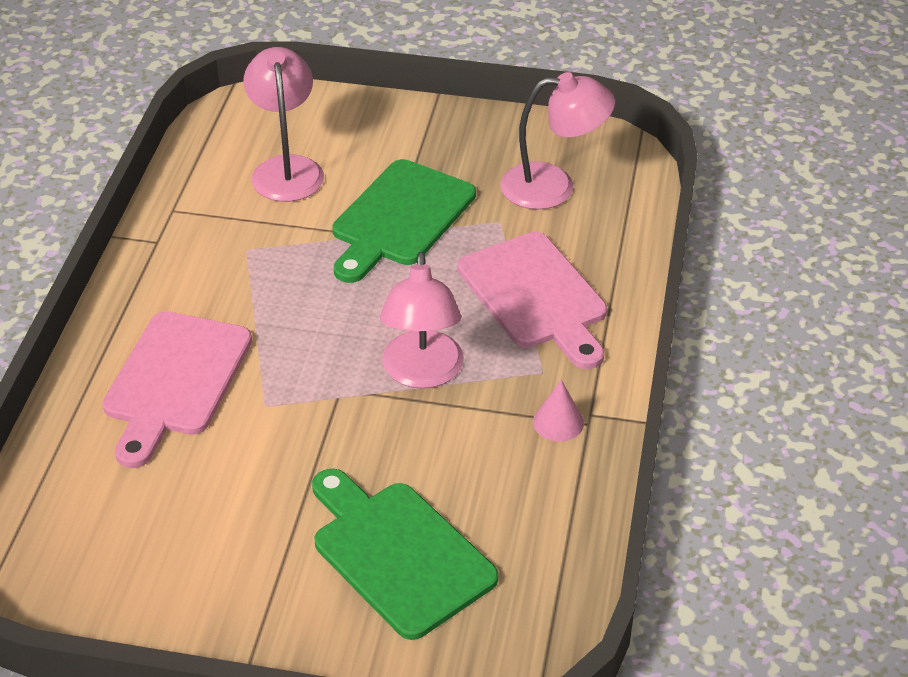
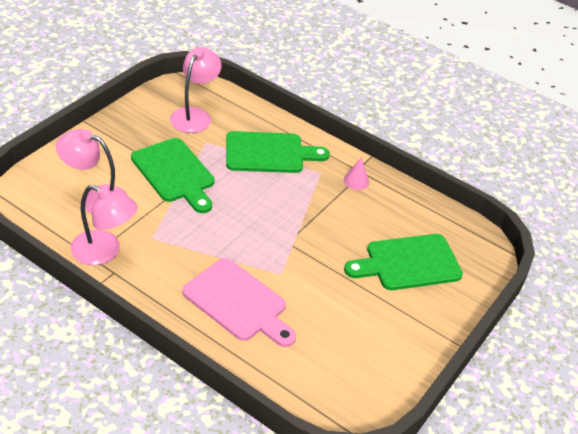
camera: 70 degrees left, 0 degrees up
(422, 373) = (296, 210): pink lamp -> pink lamp (104, 252)
(536, 296) = (269, 153): pink cutting board -> green cutting board

